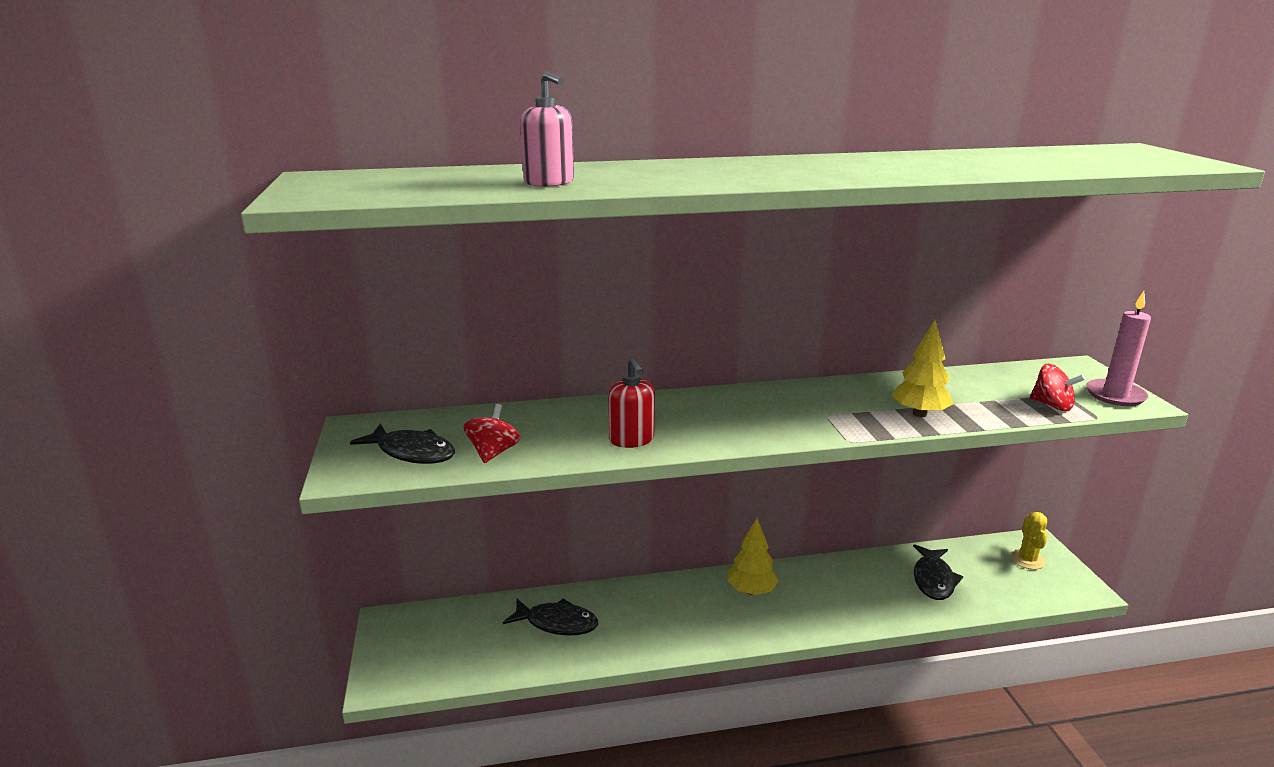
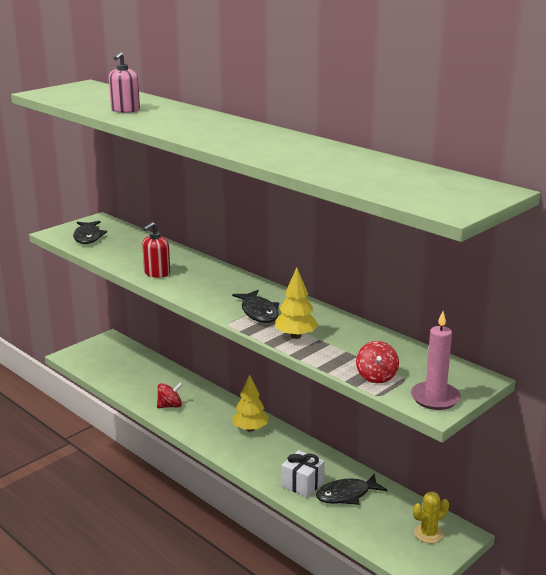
camera: 55 degrees right, 0 degrees up
(493, 453) = (107, 251): red spinning top -> red spinning top (170, 406)
(557, 623) = (154, 380): black fish -> black fish (259, 312)
(895, 600) = (302, 484): none -> white gift

